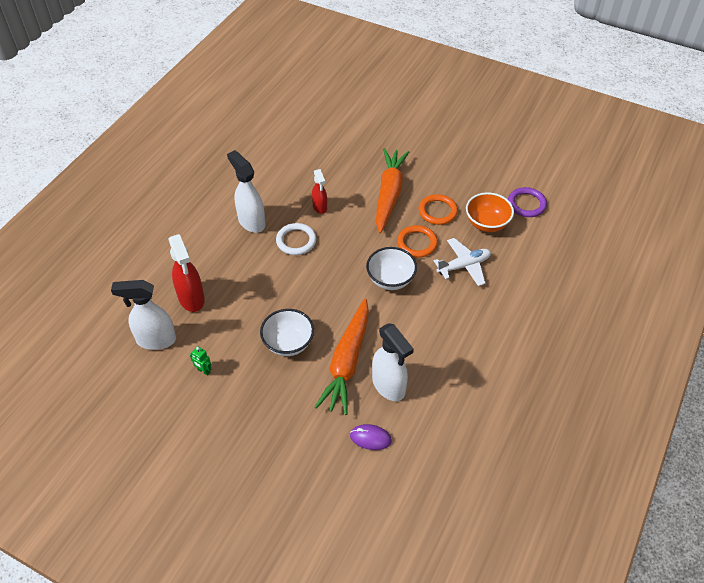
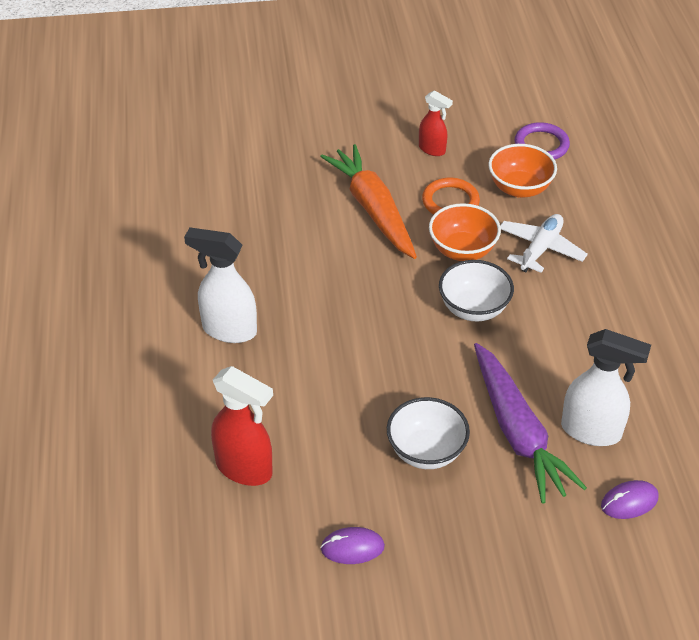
camera: 35 degrees left, 5 degrees down
(155, 340) = (248, 548): white spray bottle -> none
(203, 371) = (352, 547): green robot -> purple mouse
(296, 241) = (312, 323): white ring -> none
(320, 207) = (301, 267): red spray bottle -> red spray bottle (432, 149)
(347, 362) = (517, 432): orange carrot -> purple carrot
(417, 243) = (462, 250): orange ring -> orange bowl

